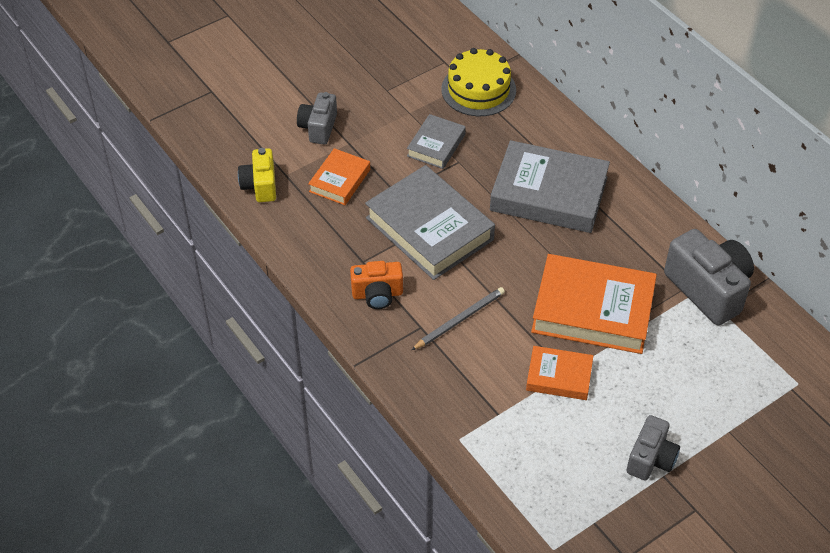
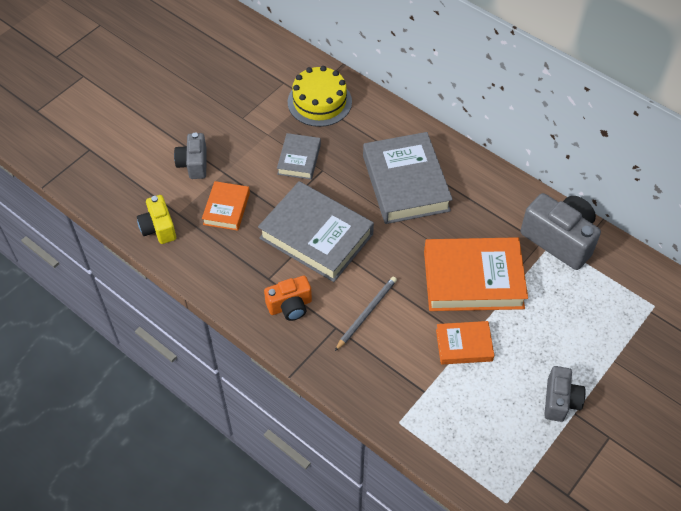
camera: 15 degrees left, 5 degrees up
(549, 194) = (406, 183): grey book -> grey book turned 75 degrees clockwise

